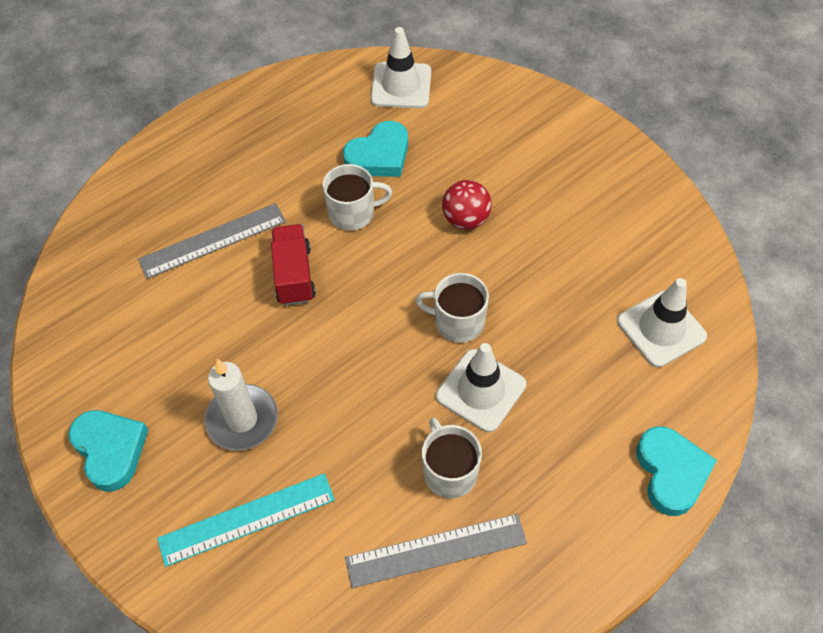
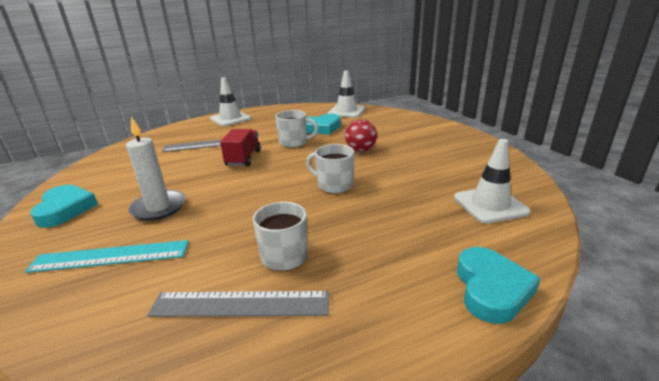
camera: 15 degrees right, 30 degrees down
(481, 390) = (334, 216): white traffic cone -> white traffic cone (230, 119)

